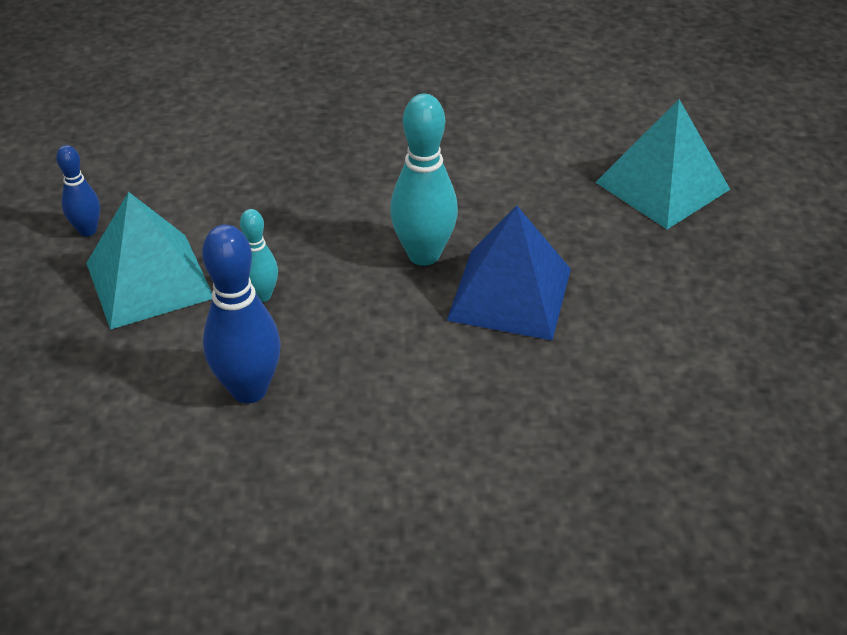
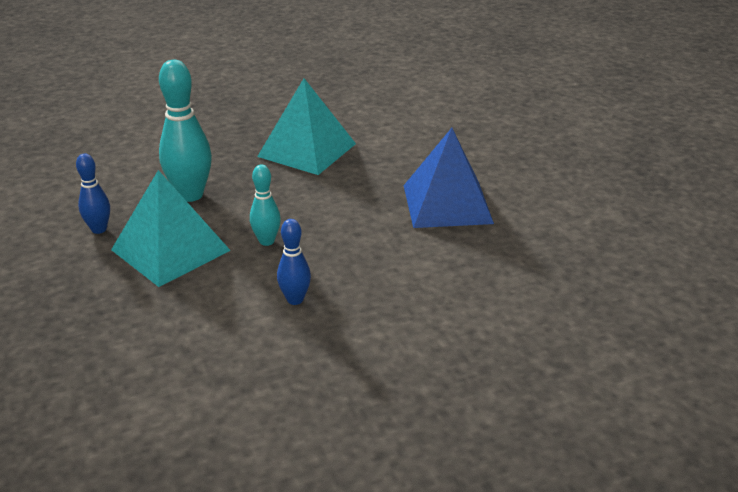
camera: 20 degrees left, 10 degrees down
(249, 390) = (295, 299): blue bowling pin -> blue bowling pin, size x0.56
(423, 255) = (371, 194): turquoise bowling pin -> turquoise bowling pin (190, 195)
(662, 185) = (507, 125): turquoise pyramid -> turquoise pyramid (307, 150)

